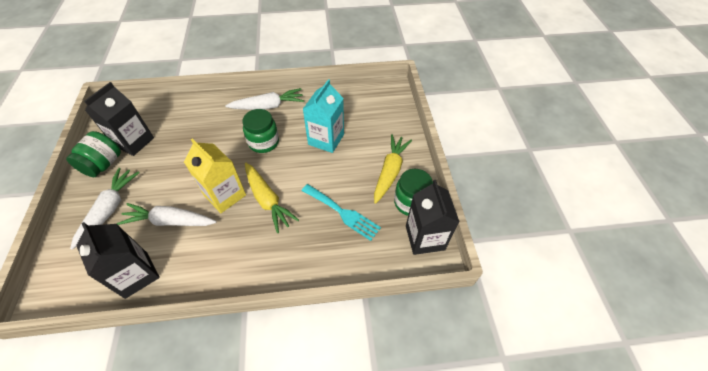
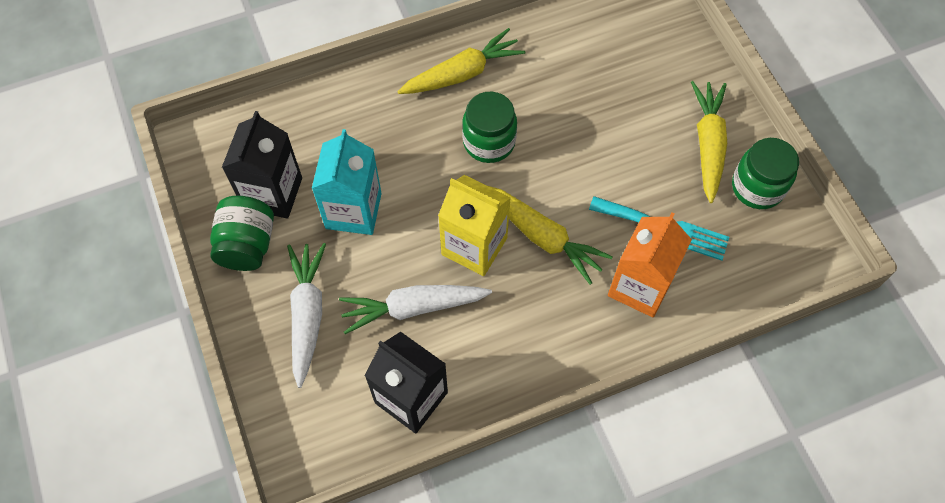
camera: 15 degrees left, 10 degrees up
(268, 106) = (462, 73): white carrot -> yellow carrot
(311, 243) = (640, 286): none -> orange carton
(326, 139) = (586, 112): turquoise carton -> turquoise carton (353, 211)
(425, 237) = (795, 236): black carton -> none

